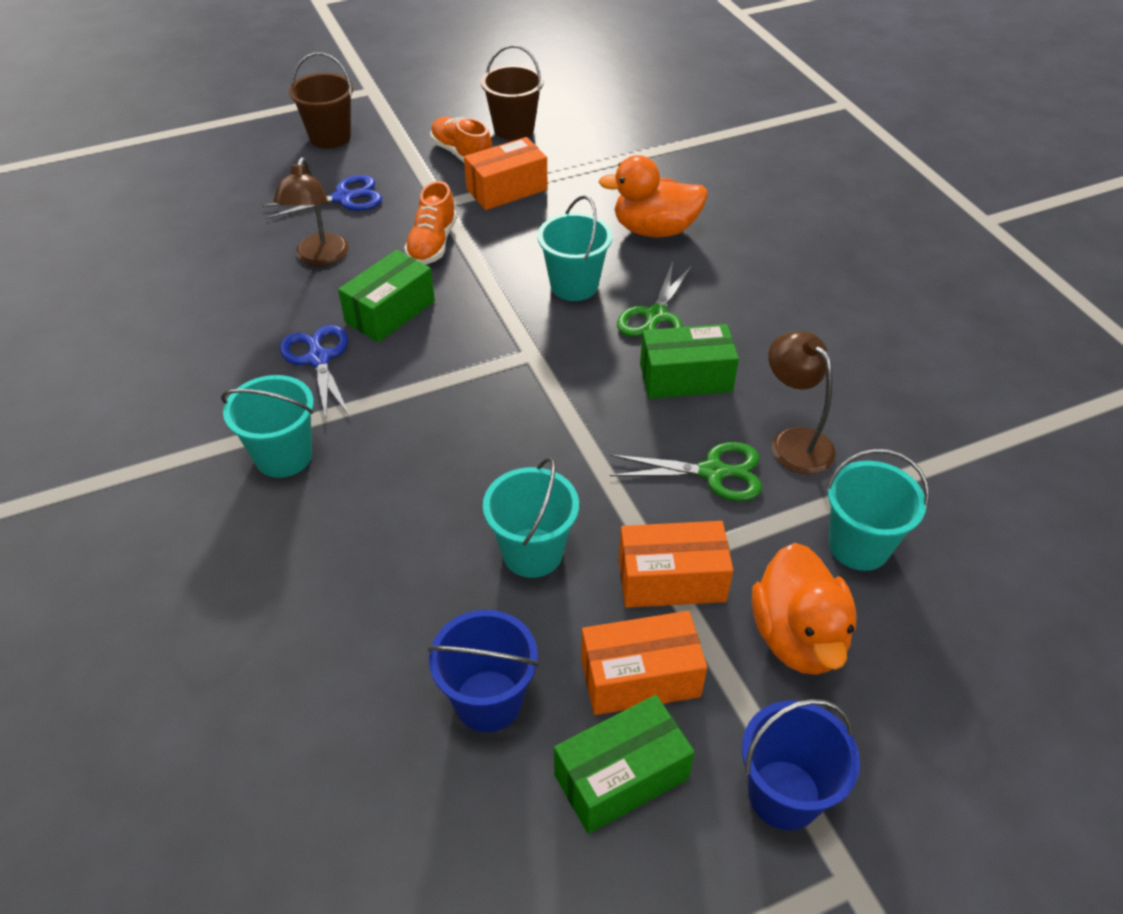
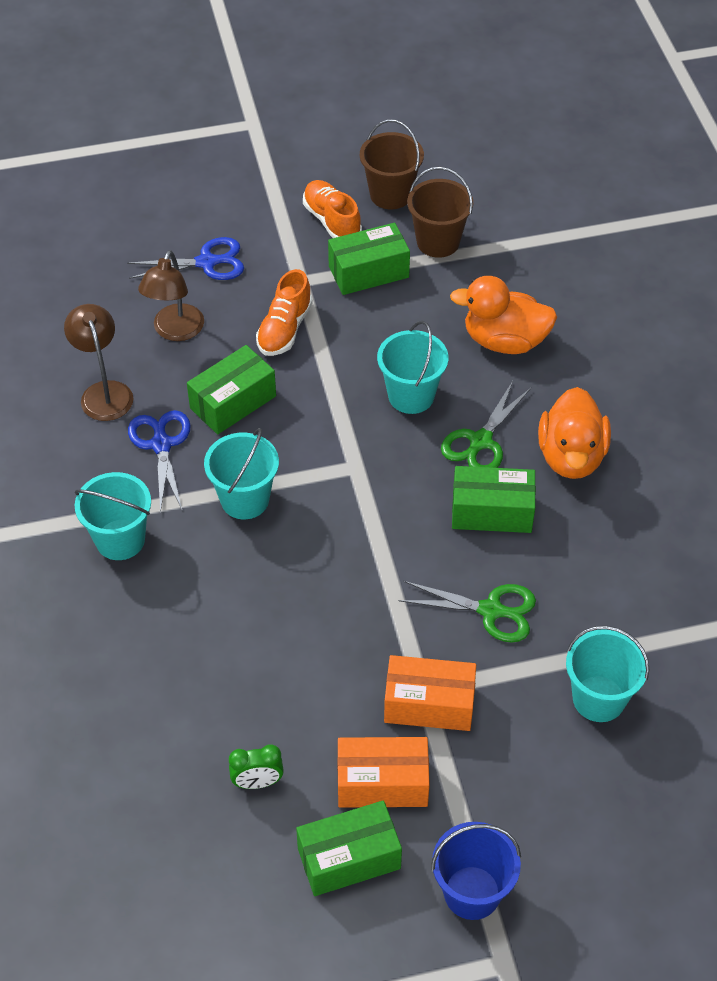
camera: 10 degrees right, 5 degrees up
(330, 137) = (203, 182): brown bucket -> brown bucket (438, 242)
(488, 701) = (257, 782): blue bucket -> green clock
(506, 189) = (368, 272): orange box -> green box
(532, 552) = (317, 662): turquoise bucket -> turquoise bucket (245, 499)
(794, 441) = (572, 591): brown lamp -> brown lamp (104, 392)
(798, 637) = (521, 770): orange duck -> orange duck (571, 456)

